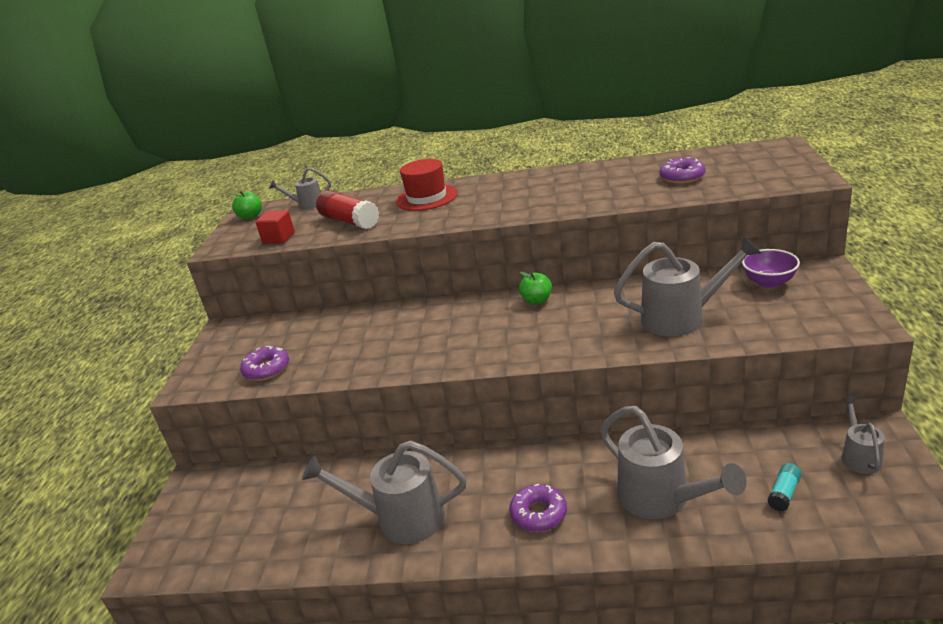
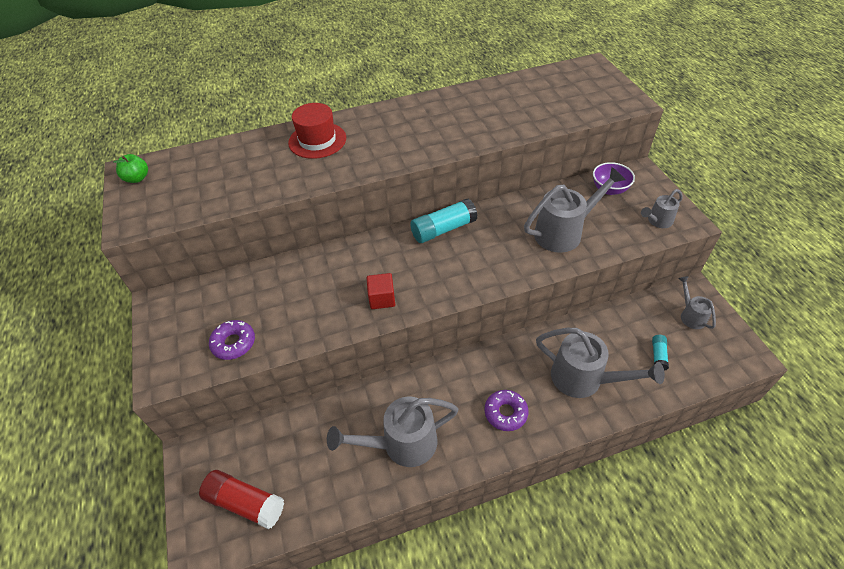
camera: 25 degrees left, 20 degrees up
(279, 238) = (190, 206): red cube -> red cube (382, 299)
(307, 204) = (193, 157): grey watering can -> grey watering can (657, 221)
(349, 221) = (255, 177): red glue stick -> red glue stick (245, 503)
(537, 301) = (443, 229): green apple -> turquoise glue stick
(682, 177) = (533, 104): purple donut -> none

